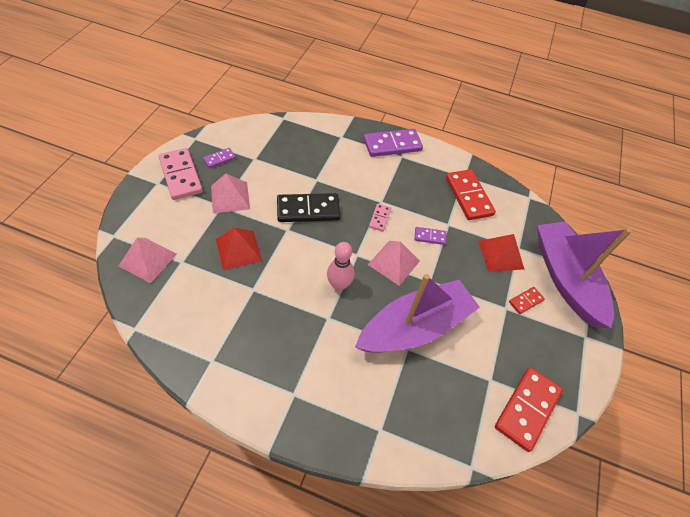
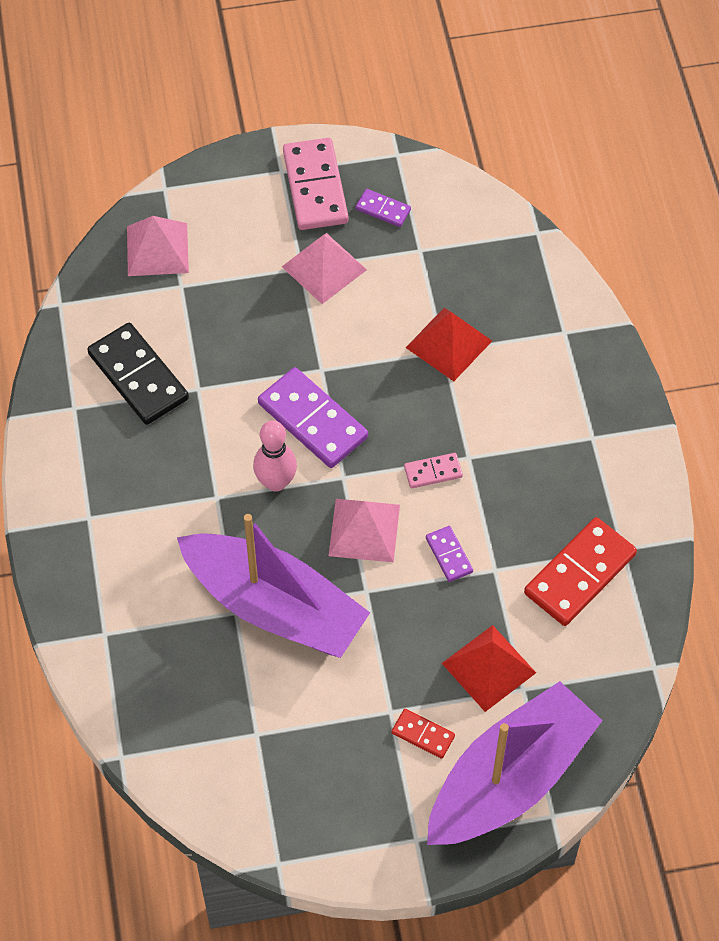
camera: 65 degrees right, 5 degrees up
(180, 175) = (315, 187): pink domino -> pink domino turned 45 degrees counterclockwise
(238, 250) = (245, 334): red pyramid -> red pyramid (448, 344)
(308, 210) = (376, 374): black domino -> black domino (138, 376)
(392, 145) = (607, 412): purple domino -> purple domino (313, 420)
(527, 409) = (242, 795): red domino -> none

